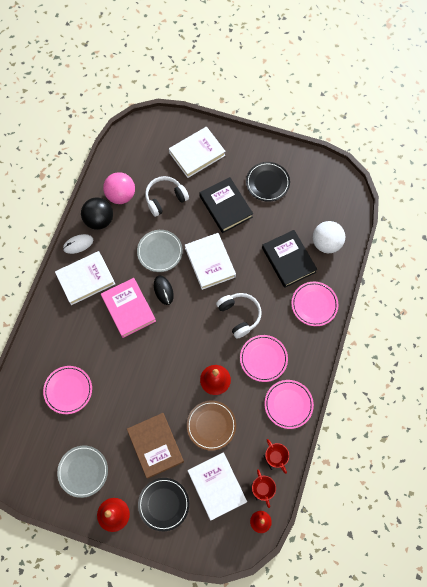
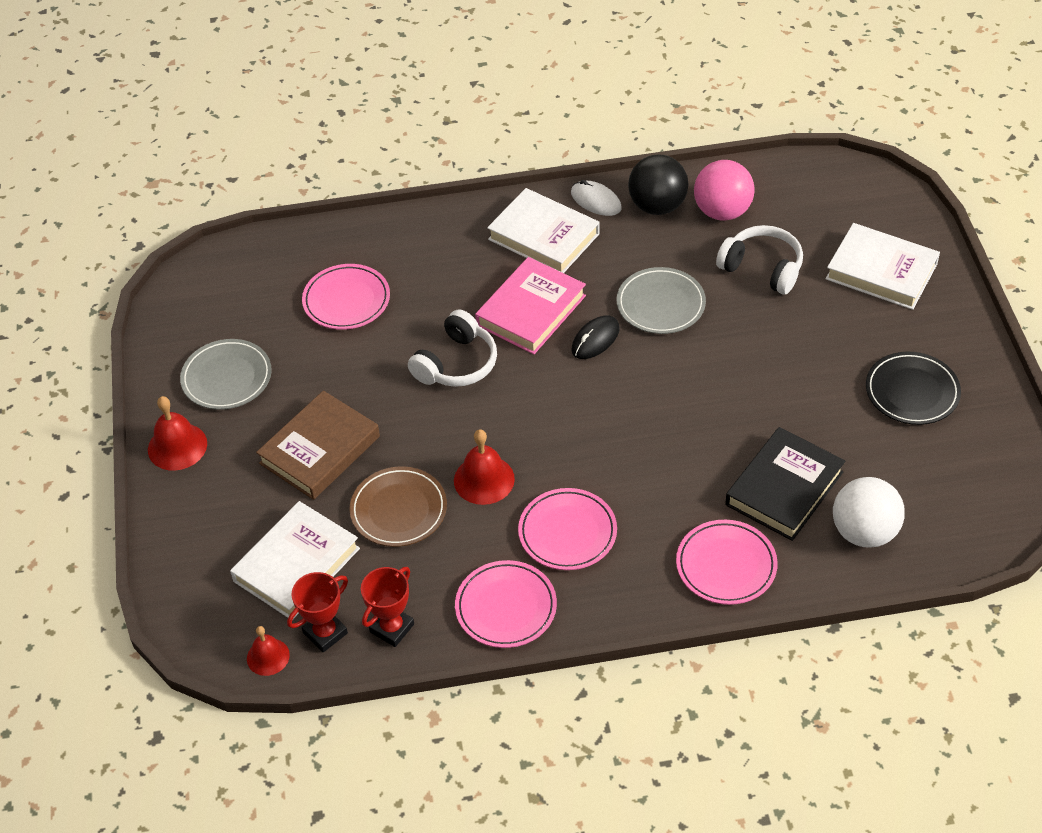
camera: 65 degrees right, 20 degrees down
(163, 504) = (228, 504): black plate -> none
(210, 262) = (692, 378): white book -> none
(226, 207) = (814, 354): black book -> none
(239, 315) = (624, 462): white headphones -> white headphones (456, 363)

